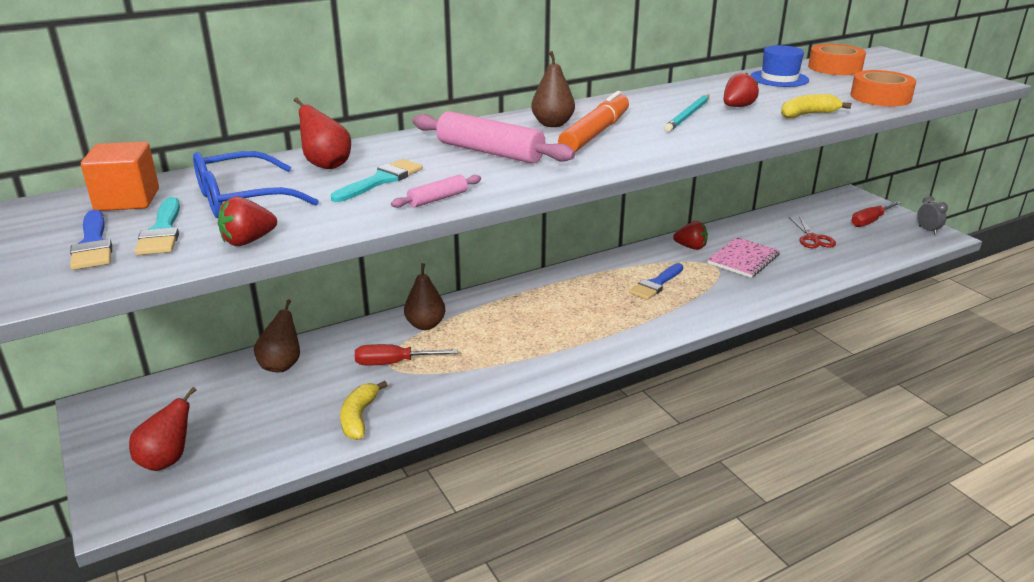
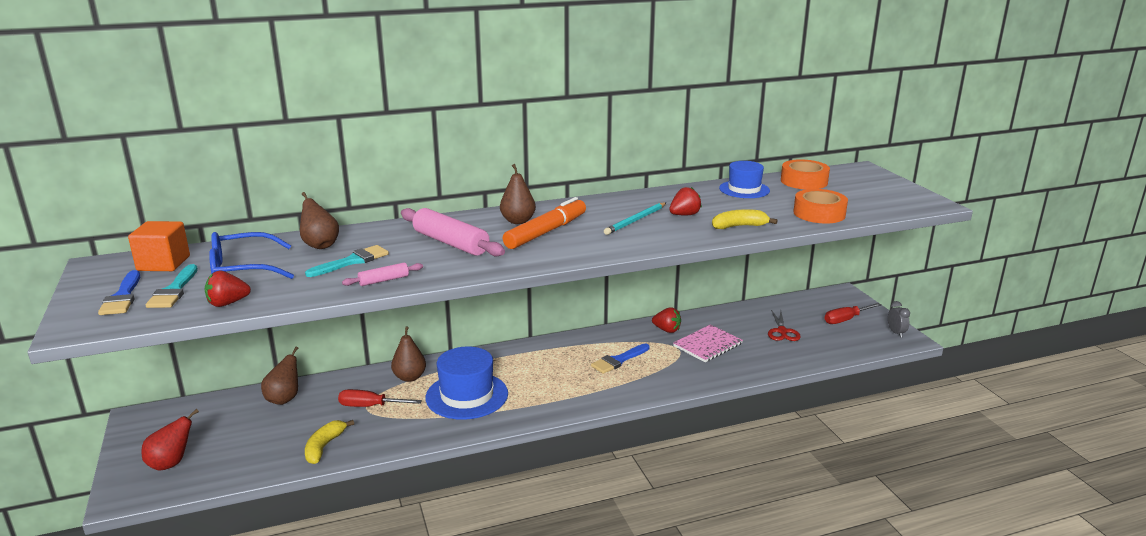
camera: 10 degrees right, 5 degrees down
(326, 165) = (320, 245): red pear -> brown pear
(504, 339) = (467, 395): none -> blue hat

